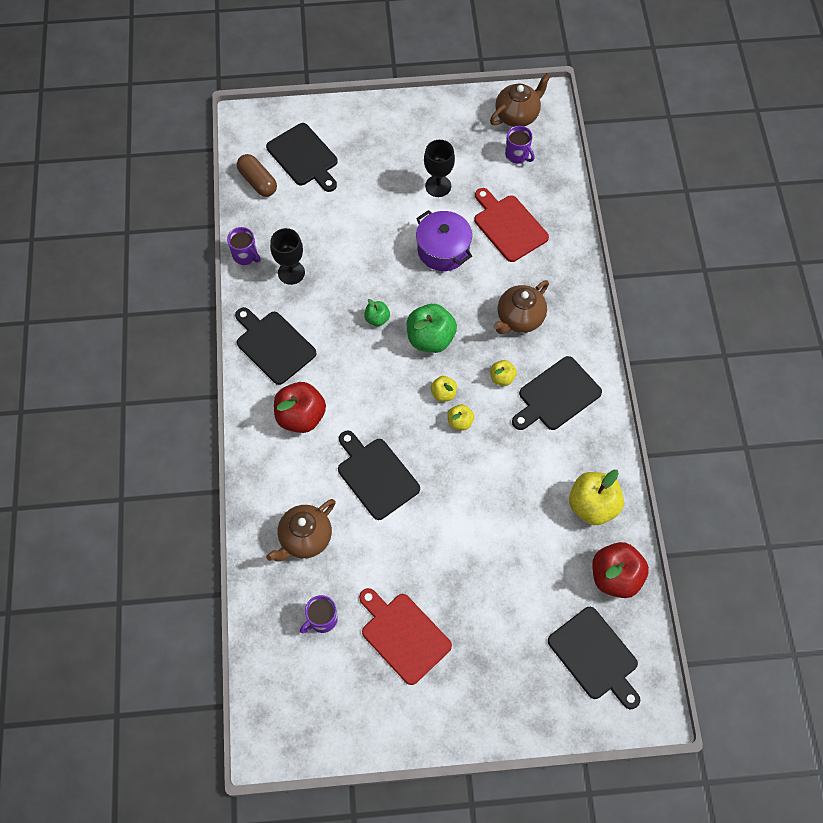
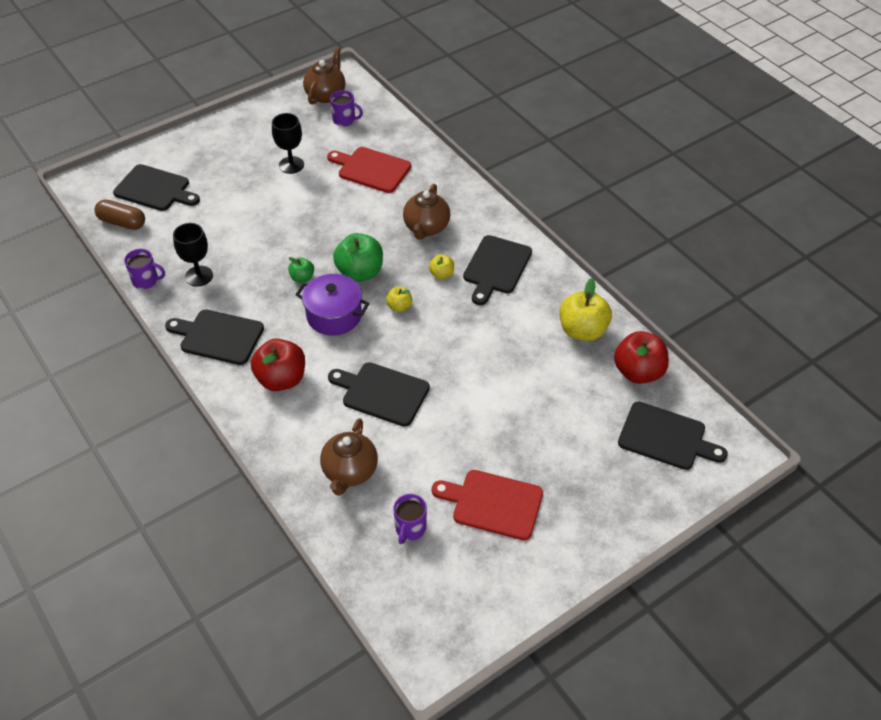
camera: 30 degrees left, 15 degrees down
(443, 250) = (327, 206): purple pot -> purple pot (334, 315)
(460, 422) = (428, 321): yellow apple -> none

